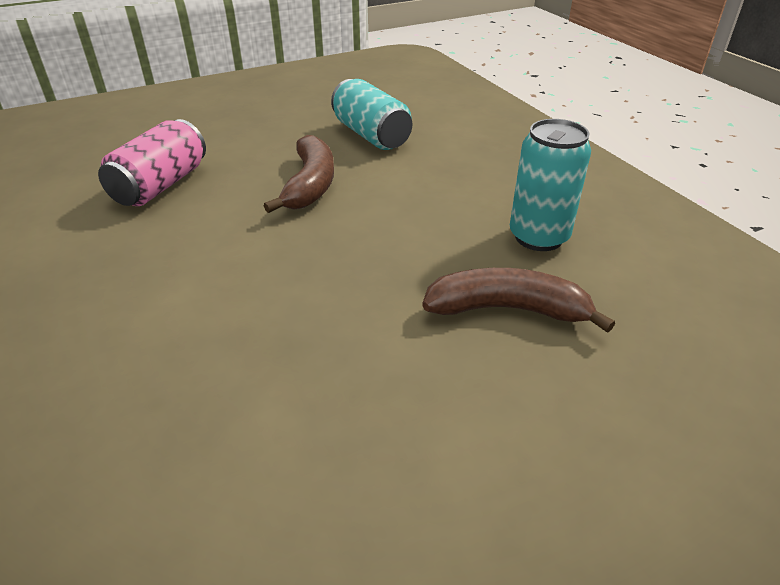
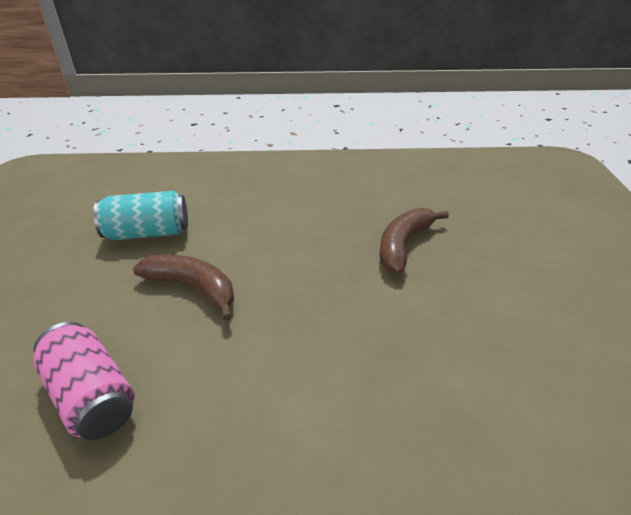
camera: 65 degrees left, 0 degrees up
(538, 237) = (343, 209): turquoise can -> none

